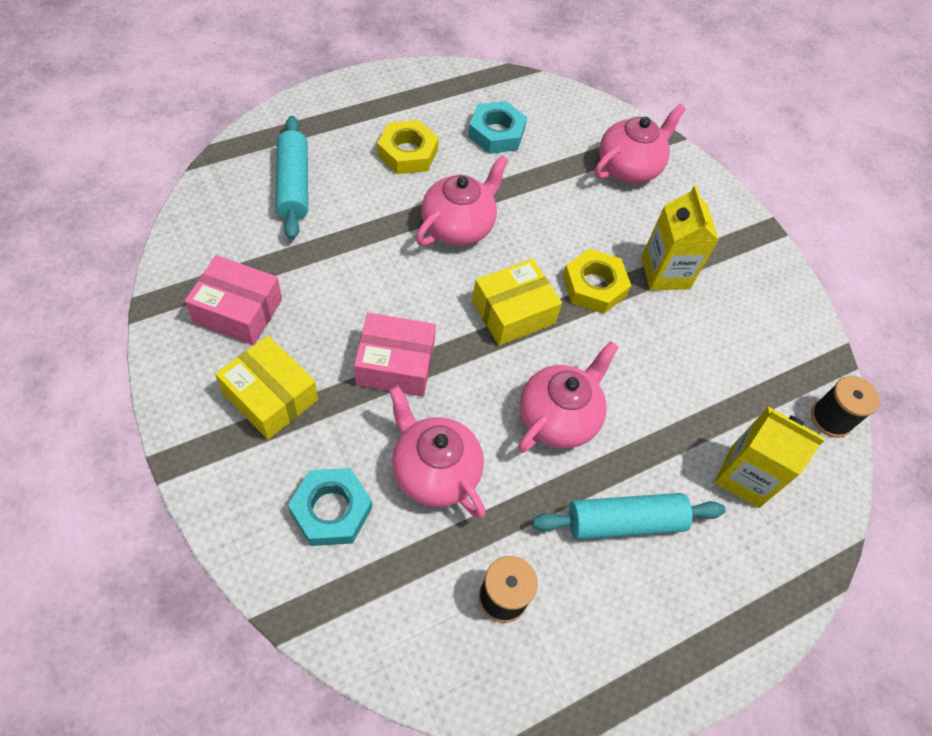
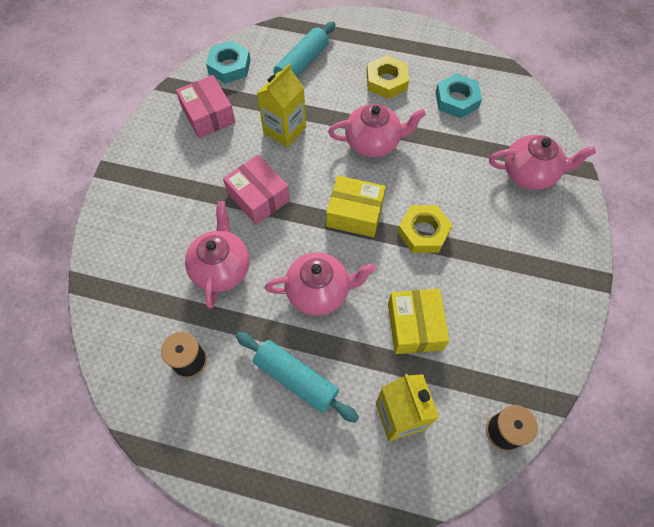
camera: 50 degrees right, 5 degrees up
(270, 397) = (181, 170): yellow box -> yellow box (414, 326)
(331, 510) = (153, 248): turquoise nut -> turquoise nut (229, 66)
(665, 273) = (482, 256): yellow carton -> yellow carton (284, 130)

